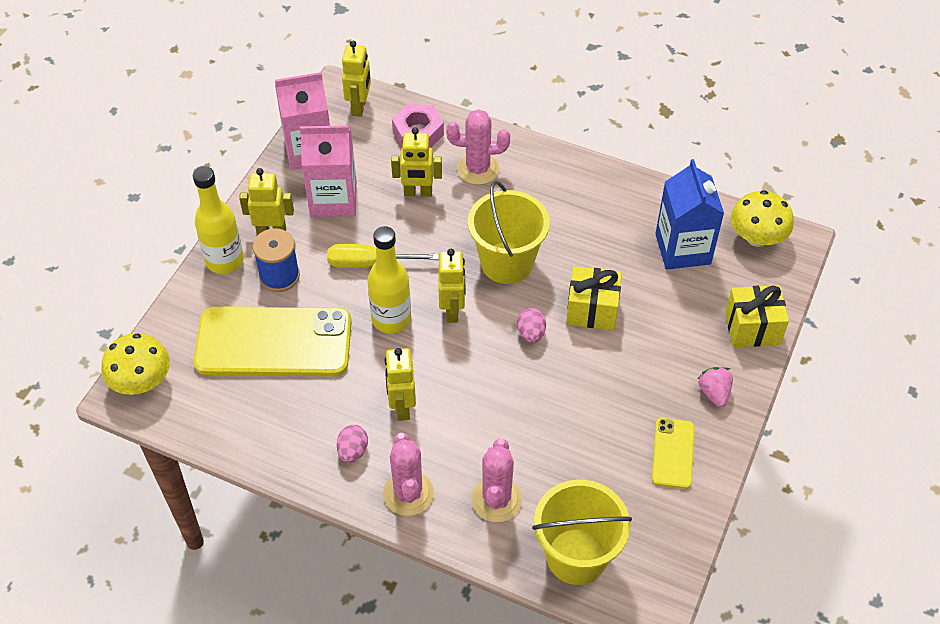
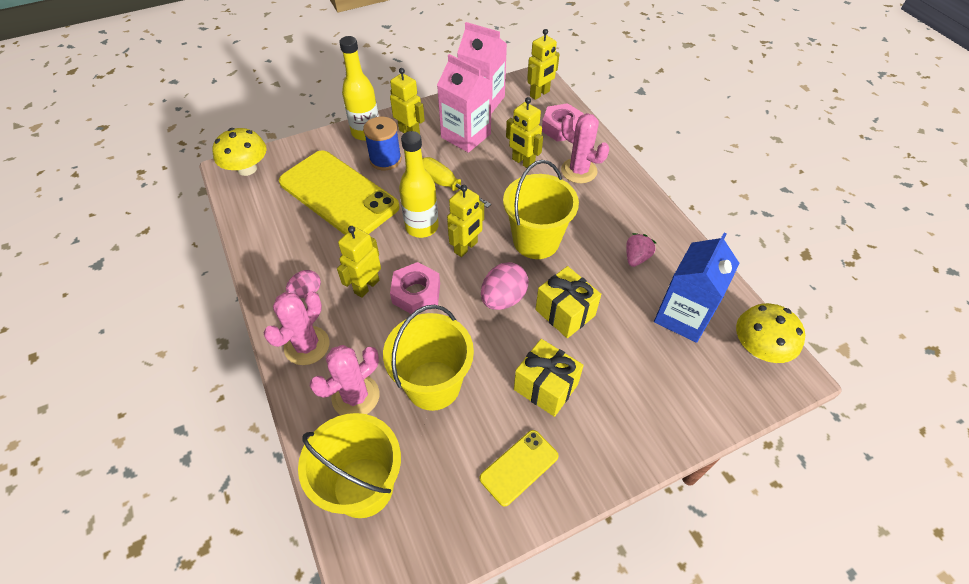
camera: 40 degrees right, 0 degrees up
(453, 381) = (416, 293): none -> pink nut
(531, 333) = (503, 298): pink egg -> pink egg, size x1.57
(548, 444) = (433, 385): none -> yellow bucket
(714, 393) = (601, 445): pink strawberry -> pink strawberry (636, 258)
(752, 328) = (686, 417): yellow gift -> yellow gift (545, 387)

